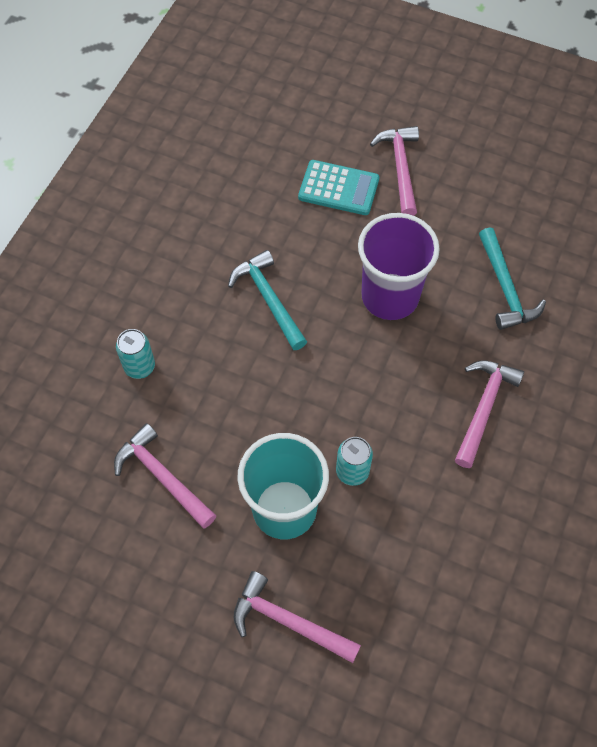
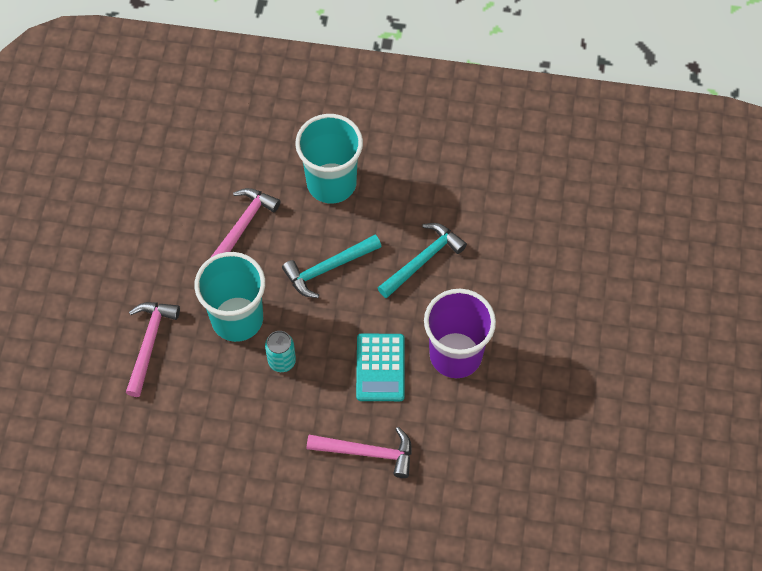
camera: 75 degrees right, 0 degrees up
(139, 367) = (331, 183): turquoise can -> turquoise cup
(338, 188) = (558, 288): turquoise calculator -> turquoise calculator (380, 368)
(400, 168) = (599, 335): pink hammer -> none
(505, 288) = (496, 450): turquoise hammer -> turquoise hammer (328, 268)

